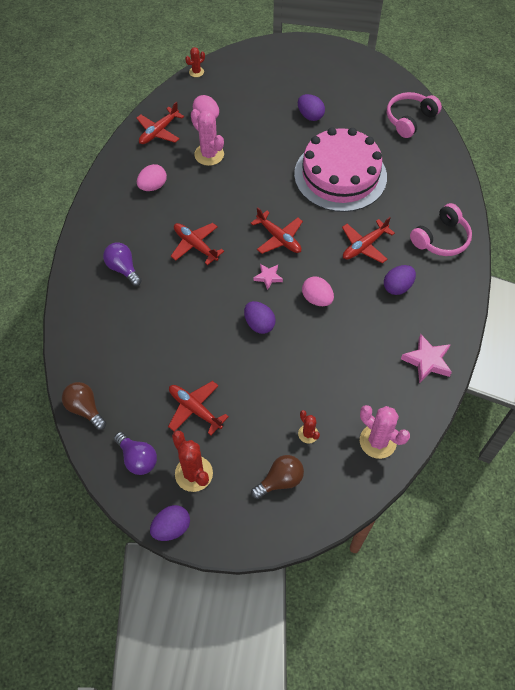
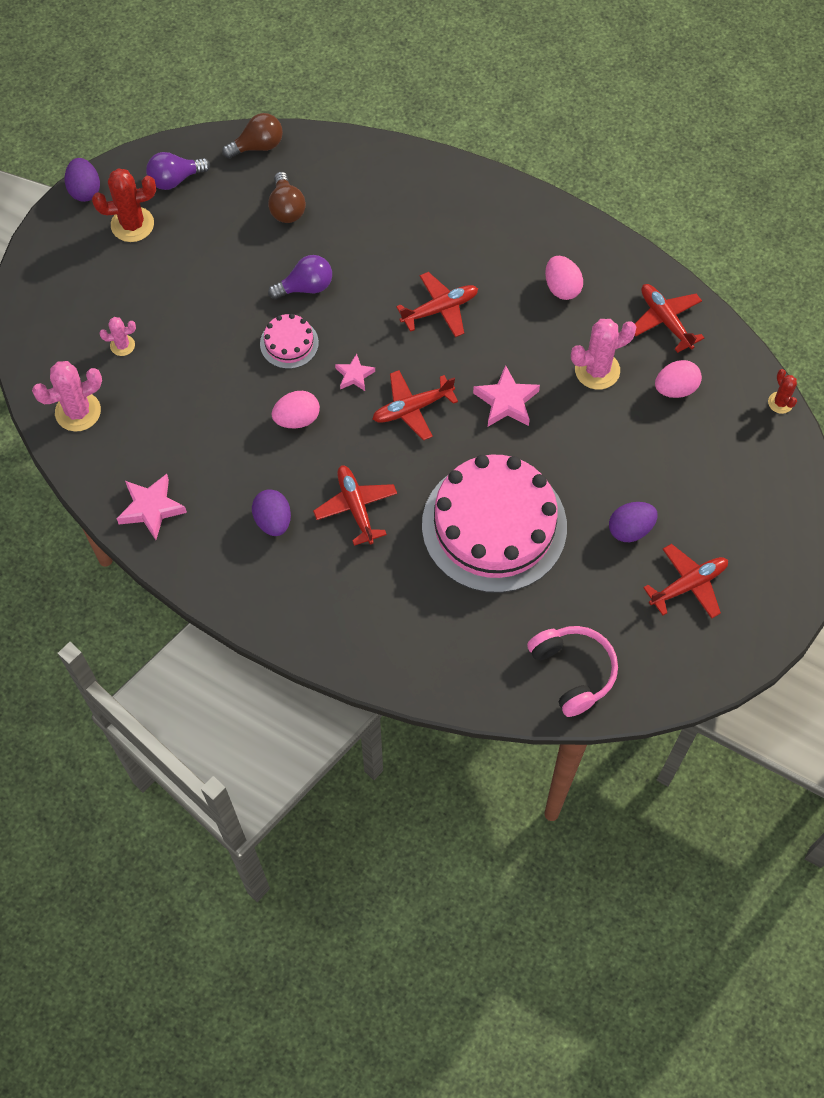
camera: 110 degrees right, 5 degrees up
(123, 268) = (436, 223): purple light bulb -> purple light bulb (306, 287)
(195, 409) = (207, 246): red plane -> red plane (688, 585)
(251, 192) = (506, 401): none -> pink star
(259, 324) = (289, 343): purple egg -> pink cake
(280, 480) = (83, 300): brown light bulb -> brown light bulb (286, 208)
(308, 434) = (122, 345): red cactus -> pink cactus
(441, 239) = (326, 611): pink headphones -> none

